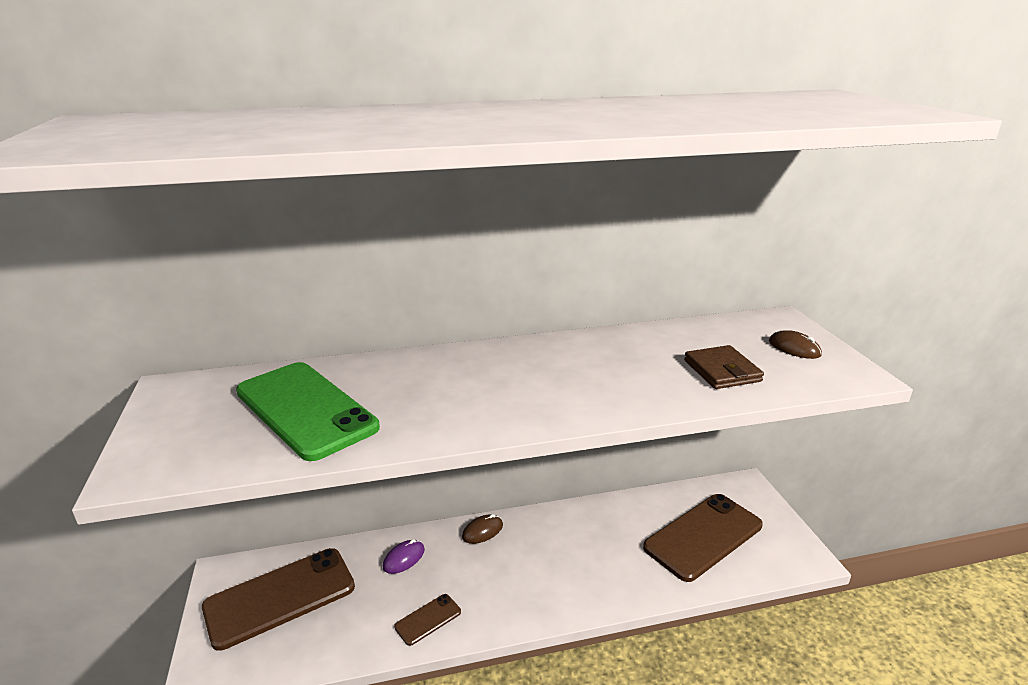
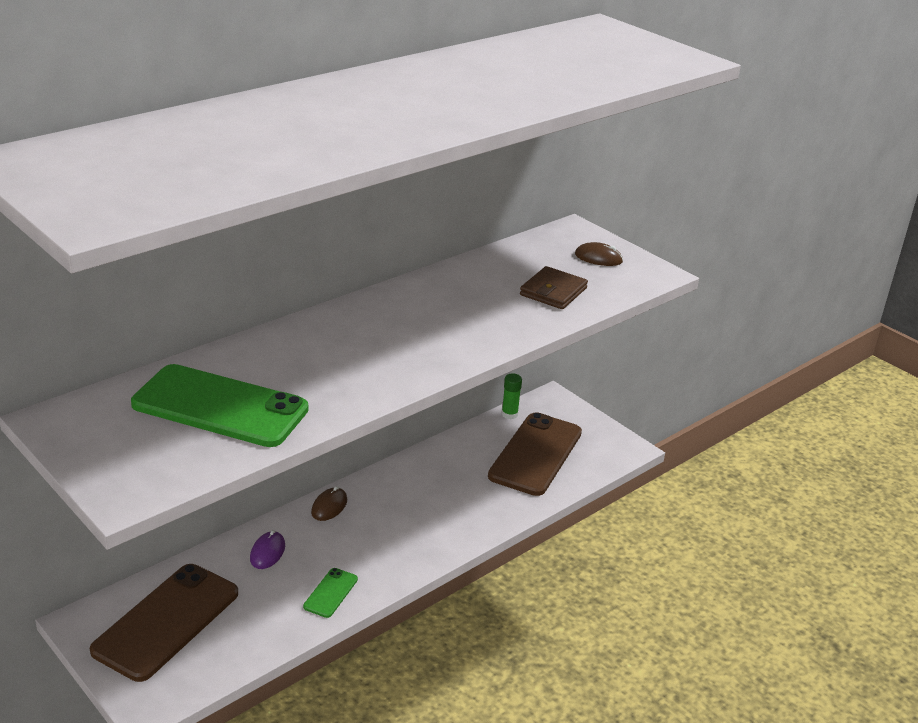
camera: 30 degrees left, 5 degrees up
(428, 619) = (330, 593): brown phone -> green phone
(696, 489) = (509, 414): none -> green glue stick
(722, 371) = (553, 291): brown wallet -> brown wallet turned 75 degrees clockwise

